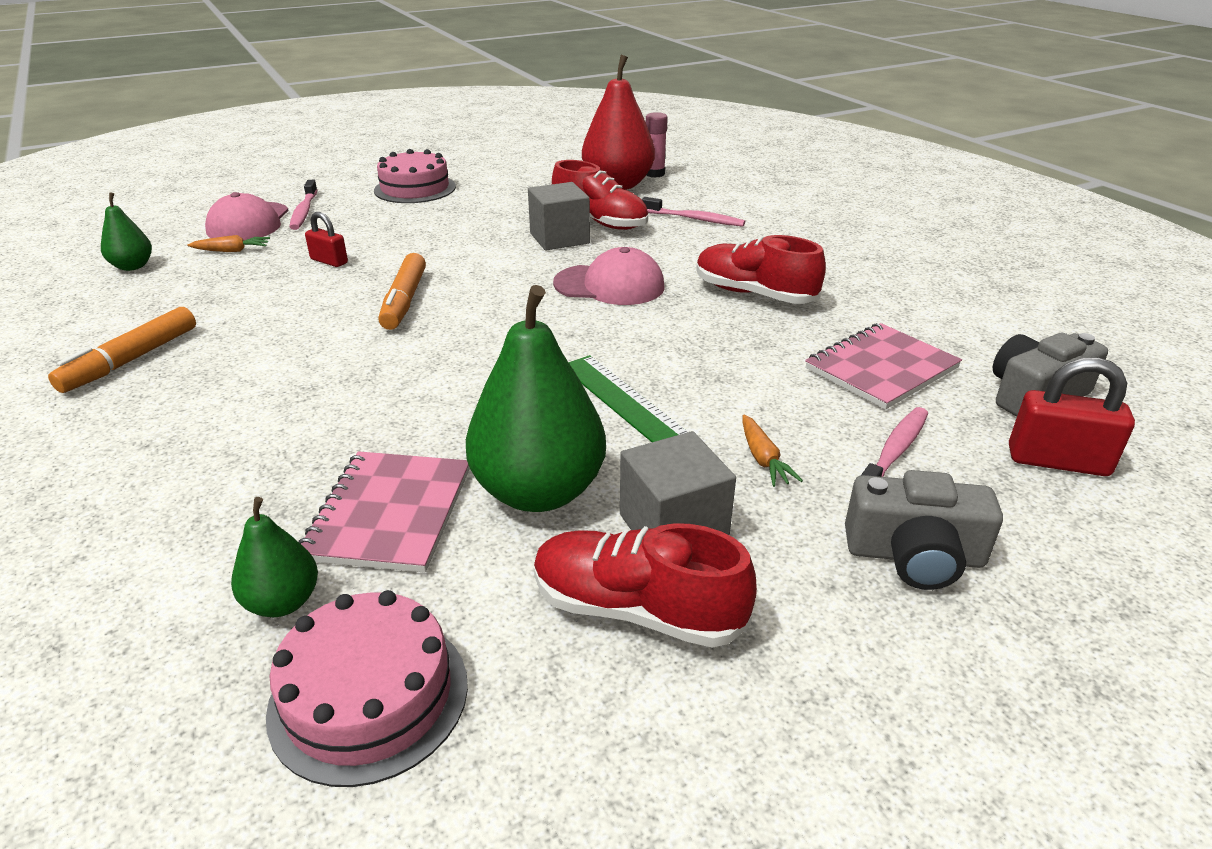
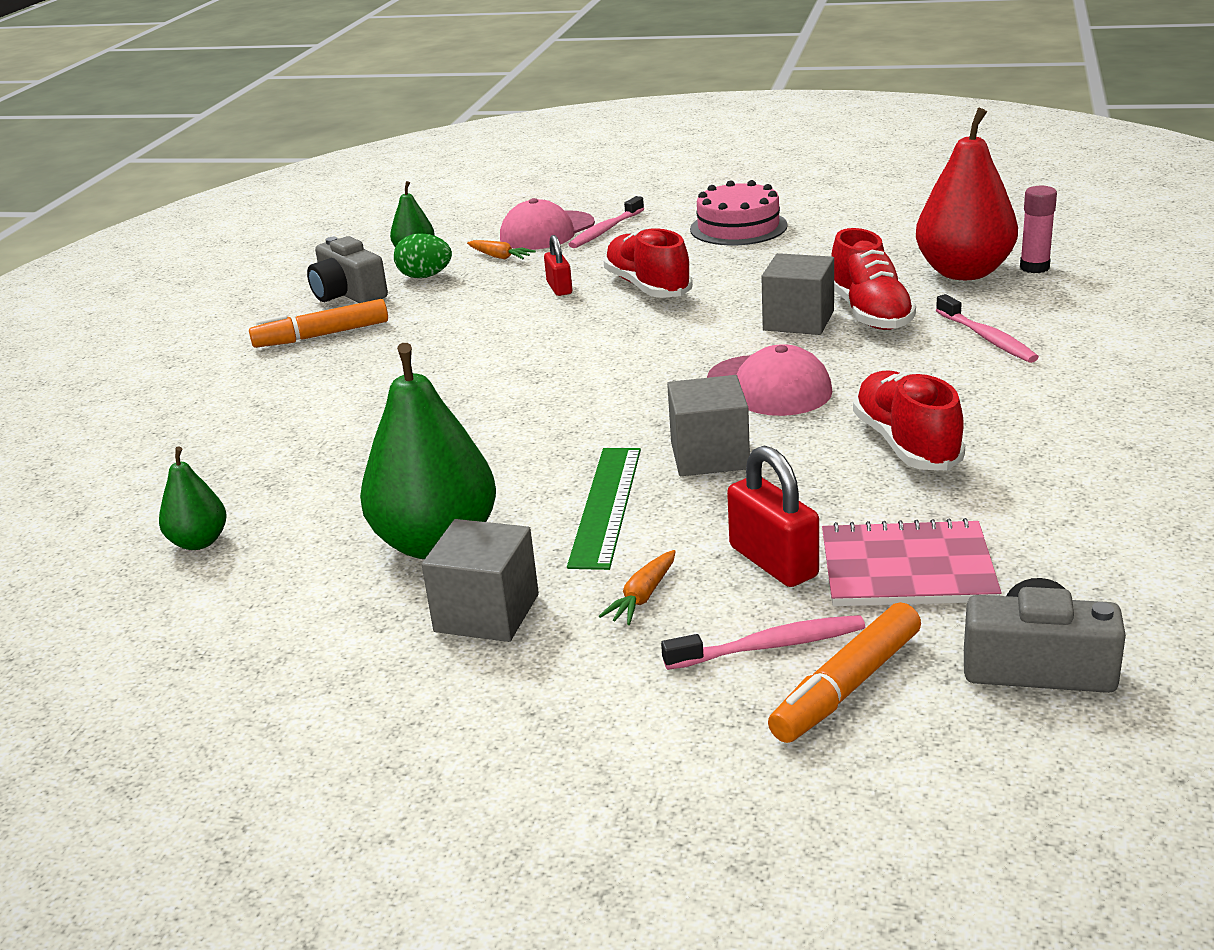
camera: 45 degrees right, 5 degrees down
(175, 282) = (425, 276): none -> green egg
(369, 696) = (170, 618): pink cake -> none
(390, 513) = (325, 514): pink notebook -> none
(404, 301) = (566, 345): orange marker -> orange marker (846, 686)
(636, 610) = (376, 653): red shoe -> red shoe (648, 287)
(645, 343) = (709, 456): none -> grey cube
(914, 555) = (633, 728): grey camera -> grey camera (348, 294)
(1057, 461) = (929, 731): red padlock -> red padlock (773, 562)

